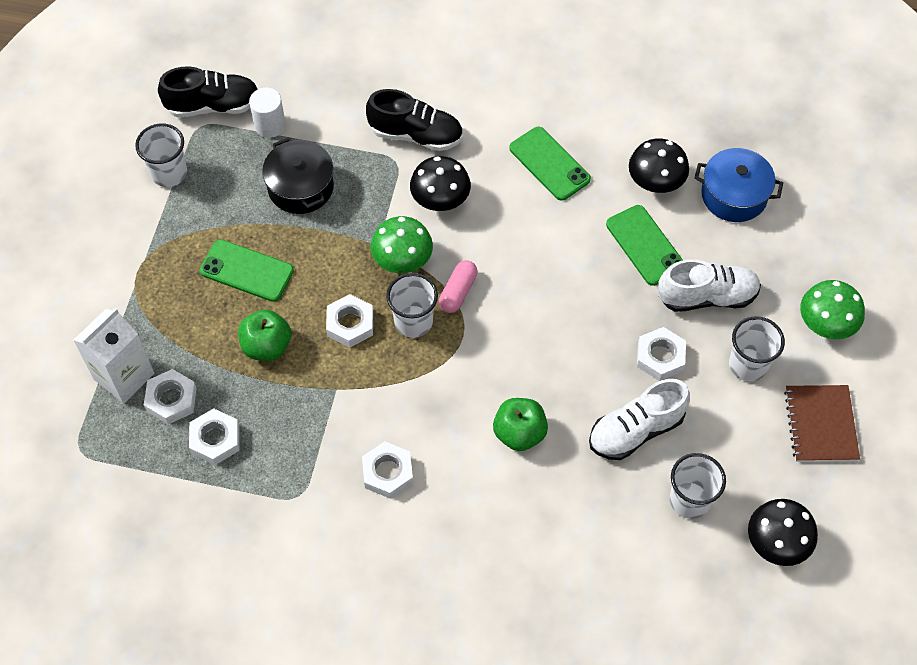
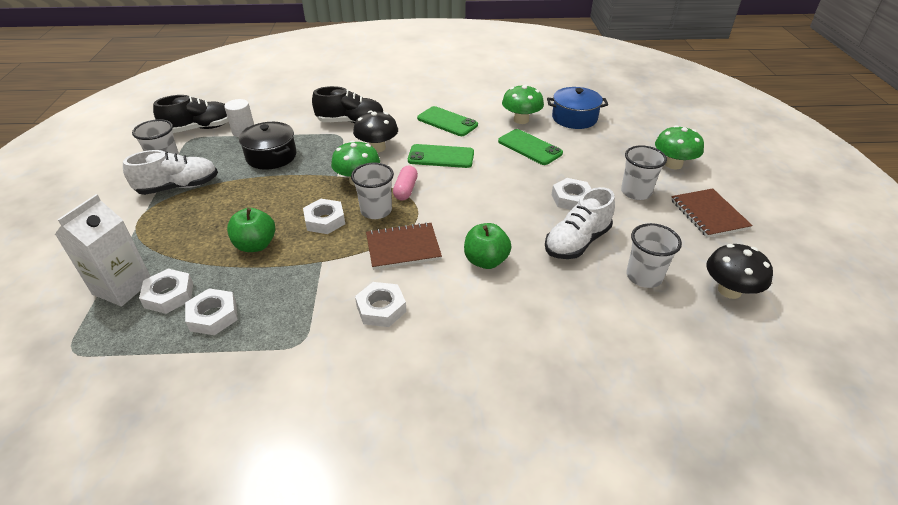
camera: 15 degrees left, 20 degrees down
(247, 271) = (233, 205): green phone -> green phone (441, 157)
(431, 390) = (403, 247): none -> brown notebook
(655, 182) = (521, 120): black mushroom -> green mushroom
(707, 296) = (585, 164): white shoe -> white shoe (178, 187)

